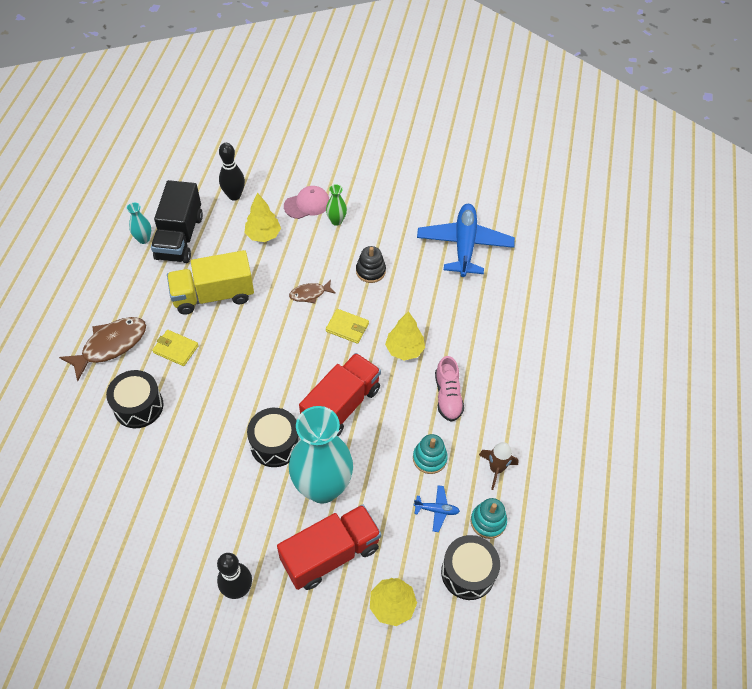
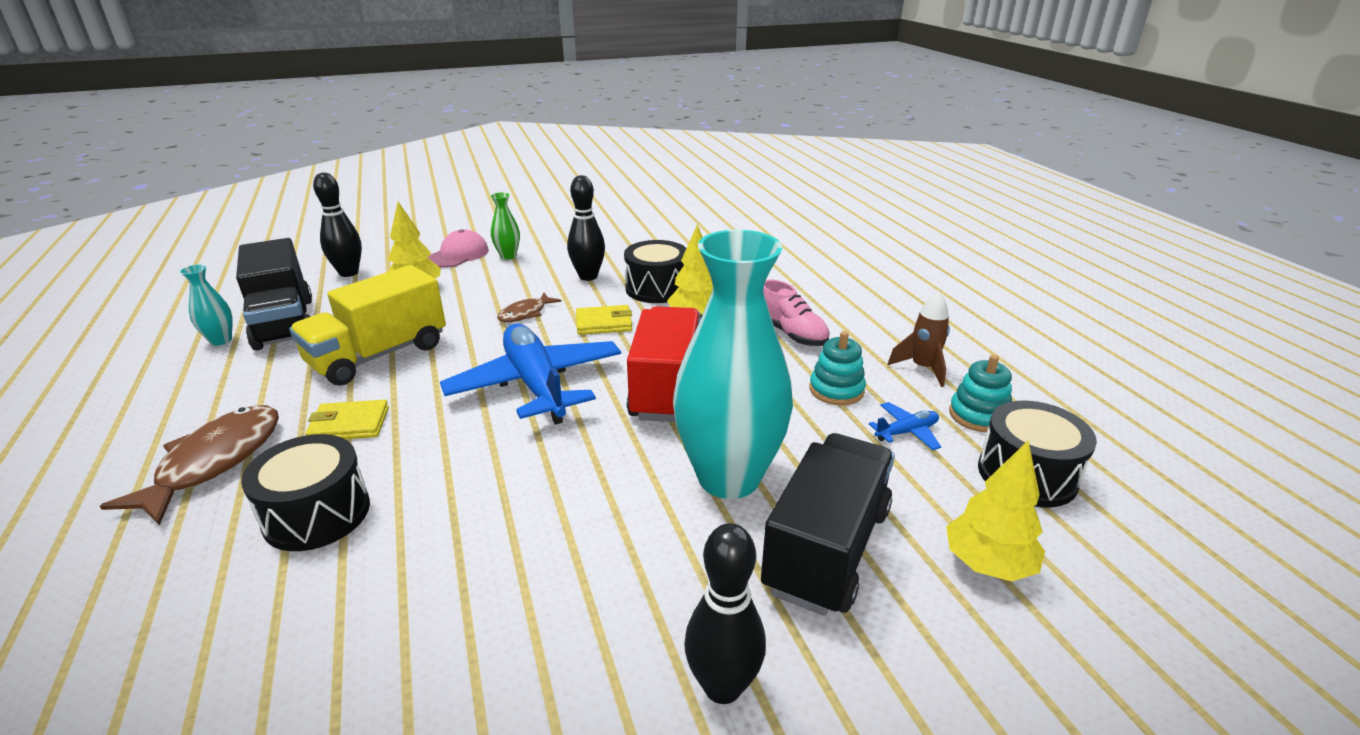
camera: 30 degrees left, 25 degrees down
(275, 444) = (607, 462): black drum -> black drum (656, 288)
(330, 554) = (826, 549): red truck -> black truck
(370, 271) = (588, 276): black stacking toy -> black bowling pin
(464, 245) = (676, 234): blue plane -> blue plane (536, 385)

